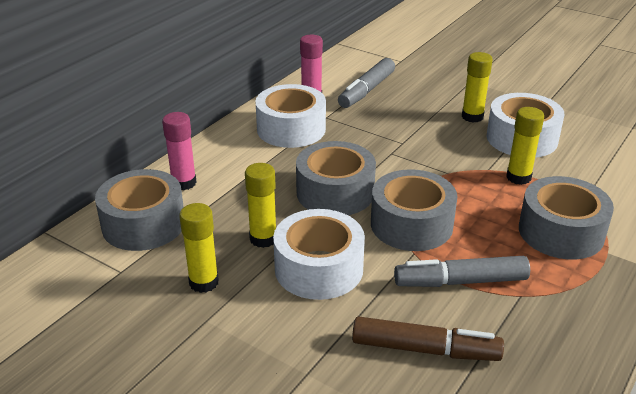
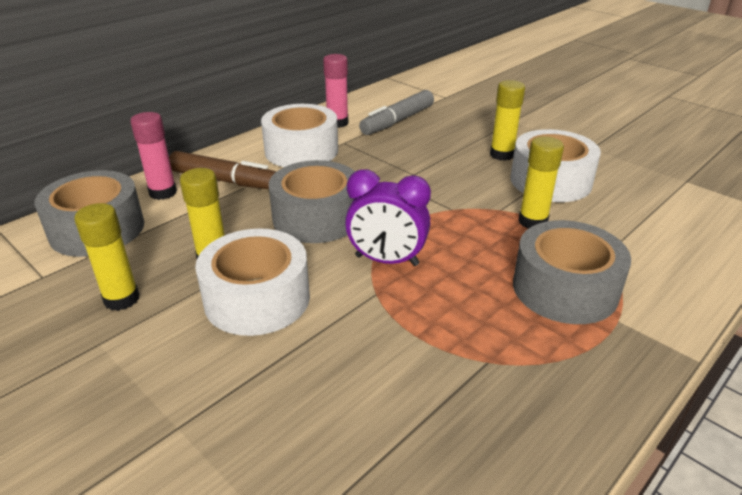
camera: 10 degrees right, 0 degrees up
(411, 224) = (386, 260): grey tape -> purple clock
(425, 350) = (338, 416): brown marker -> brown marker (225, 181)
(460, 281) = (418, 334): grey marker -> none

